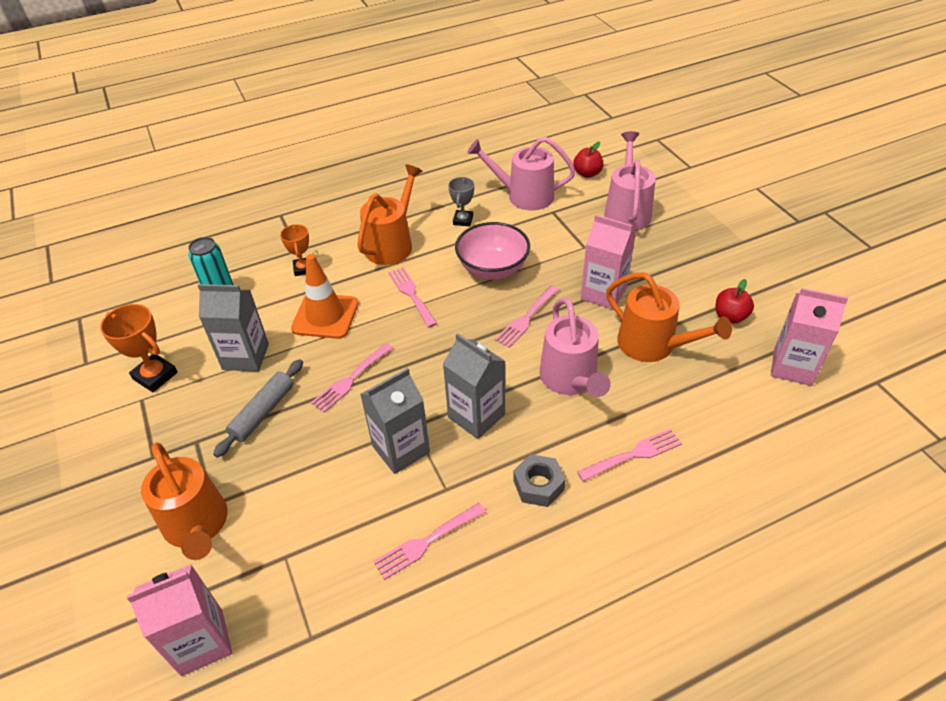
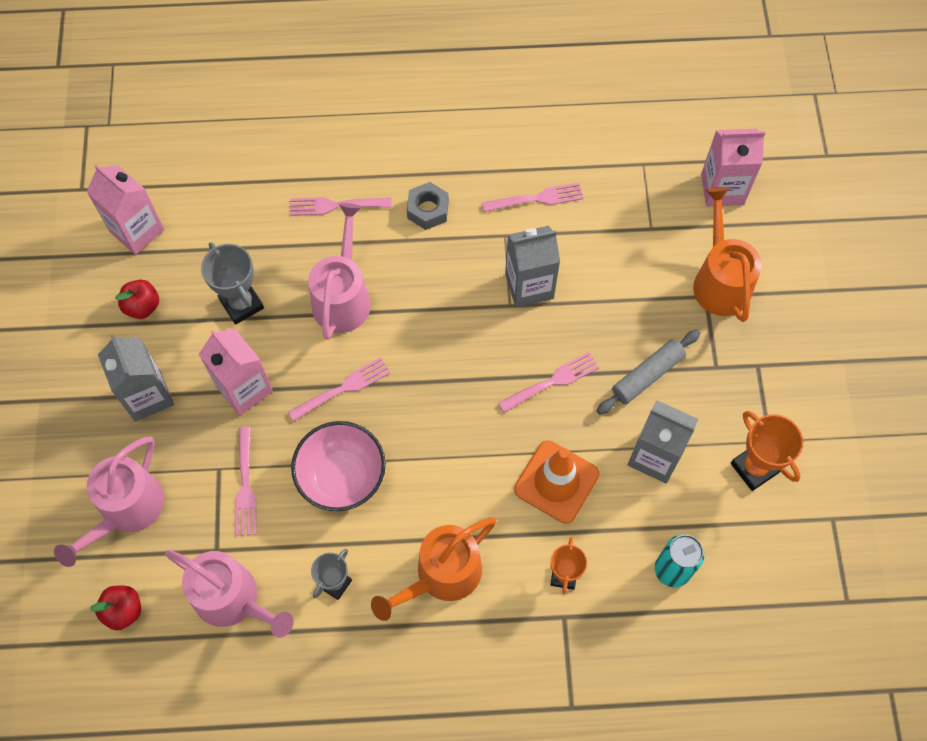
camera: 160 degrees left, 20 degrees up
(411, 294) = (450, 475): pink fork -> pink fork (245, 486)
(476, 416) = (448, 293): grey carton -> grey carton (147, 396)
(653, 345) = (241, 304): orange watering can -> grey trophy

